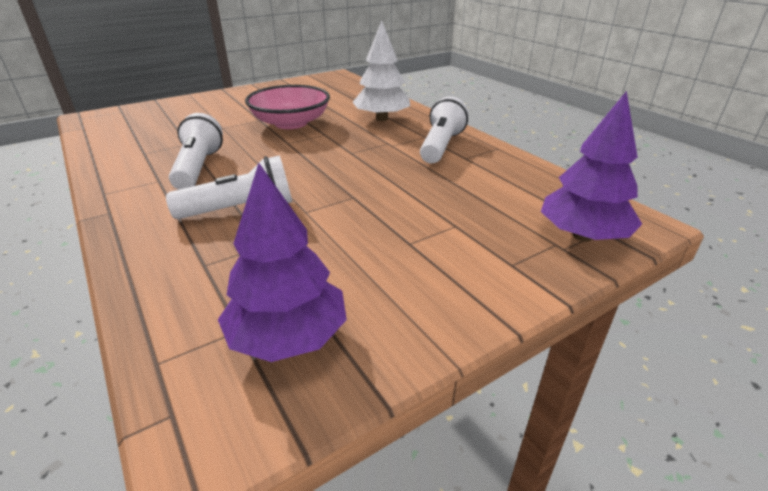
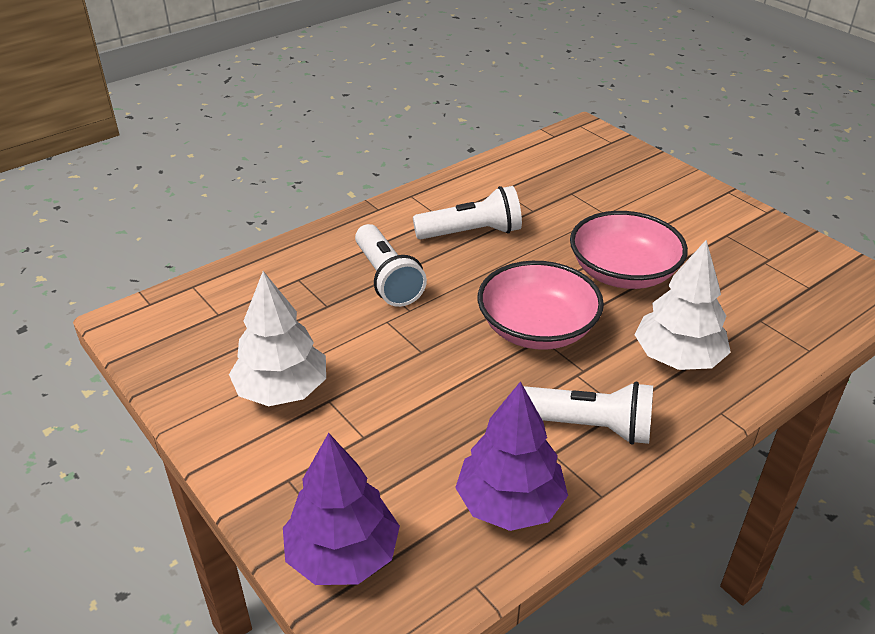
camera: 85 degrees right, 5 degrees up
(288, 337) = (206, 339): purple tree -> purple tree (510, 504)
(340, 153) = (537, 328): none -> pink bowl
(393, 271) = (282, 390): none -> white tree

